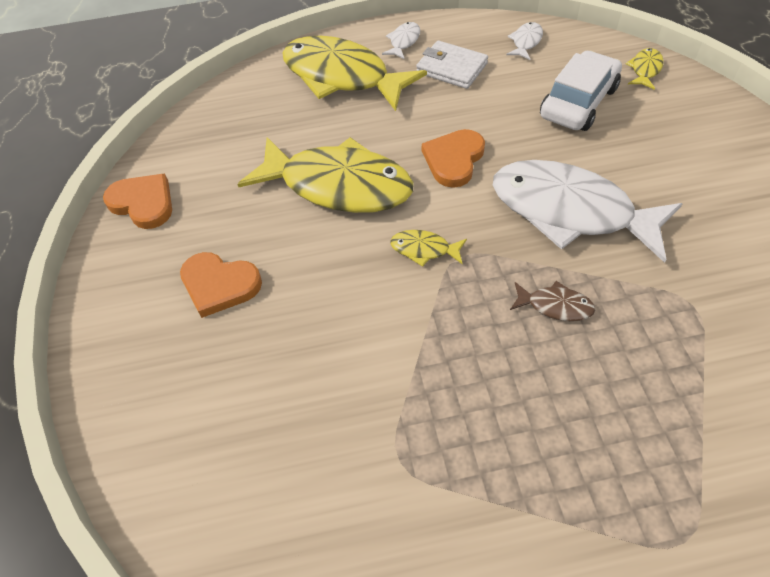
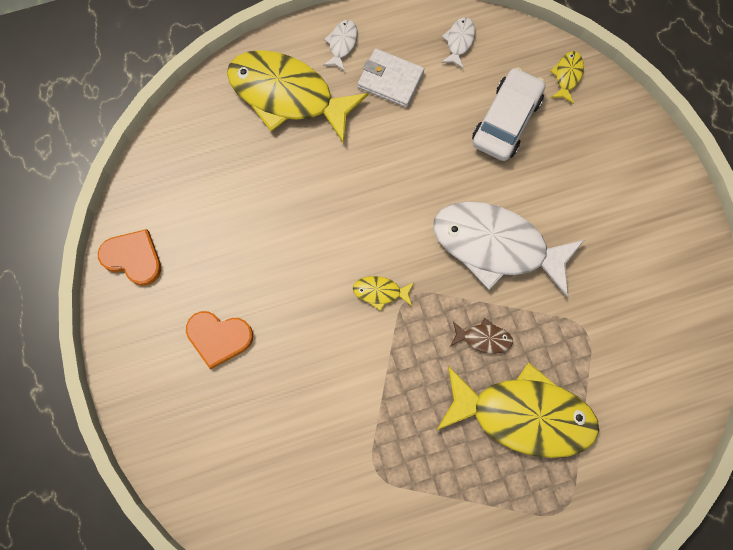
camera: 10 degrees left, 20 degrees up
(338, 185) = (301, 229): yellow fish -> yellow fish (523, 415)
(454, 160) = (399, 194): orange heart -> none

